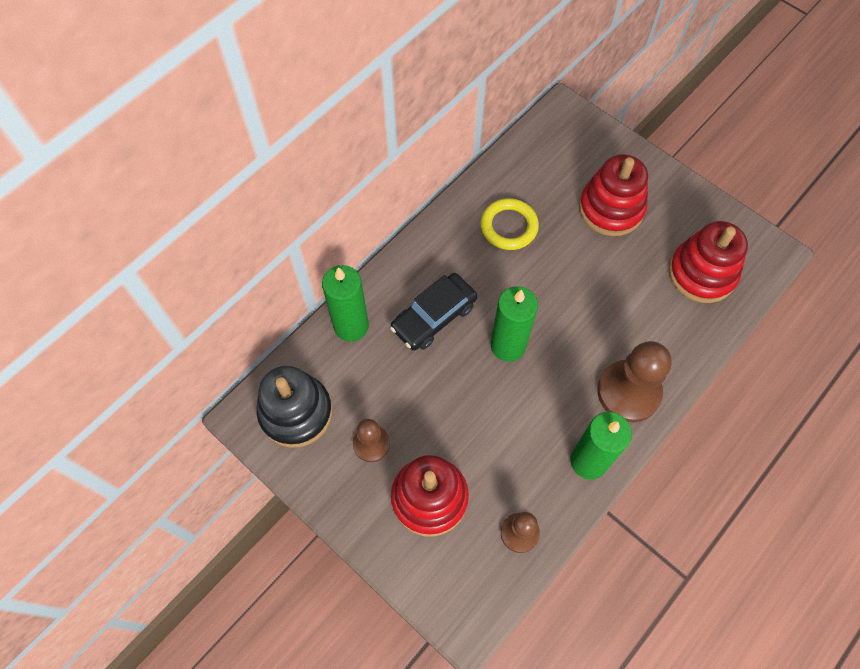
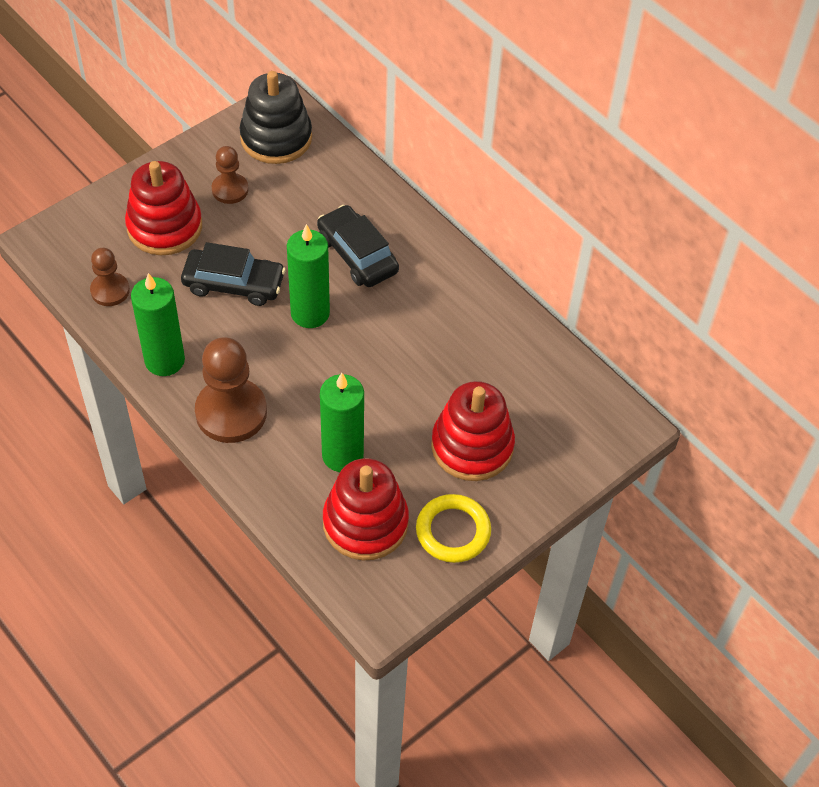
camera: 95 degrees right, 10 degrees down
(351, 326) = (360, 186): green candle -> green candle (342, 455)
(488, 417) = (234, 284): none -> black car
(509, 226) = (460, 338): yellow ring -> yellow ring (453, 531)

